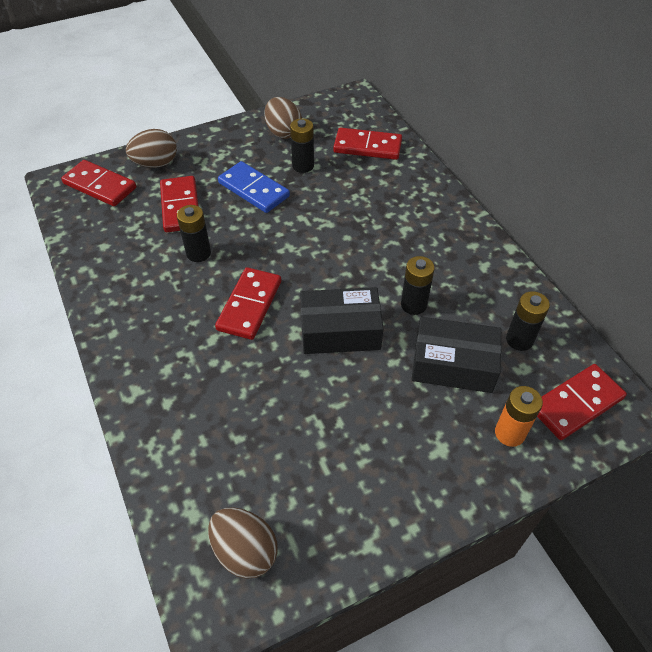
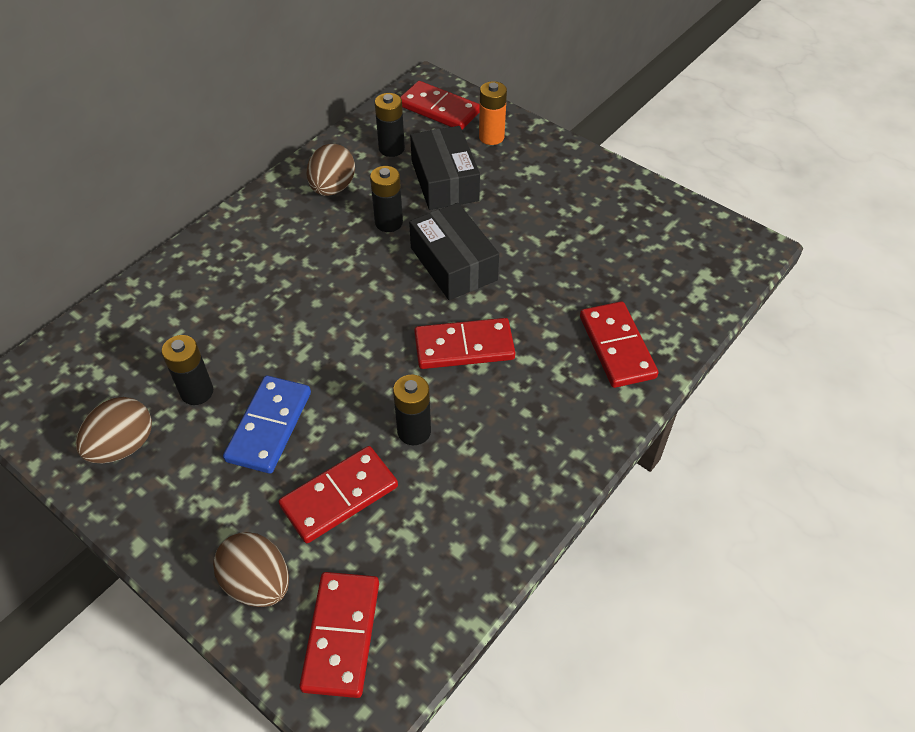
camera: 115 degrees left, 0 degrees up
(245, 551) = (698, 248): brown egg -> brown egg (332, 188)
(367, 146) = (130, 338): red domino -> red domino (616, 347)

